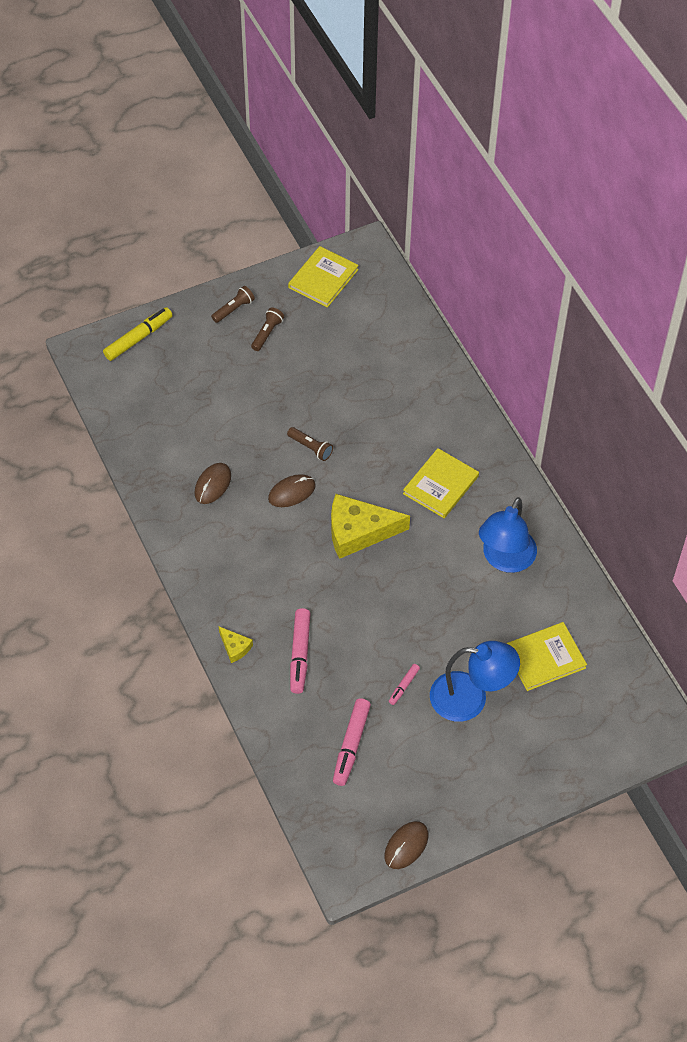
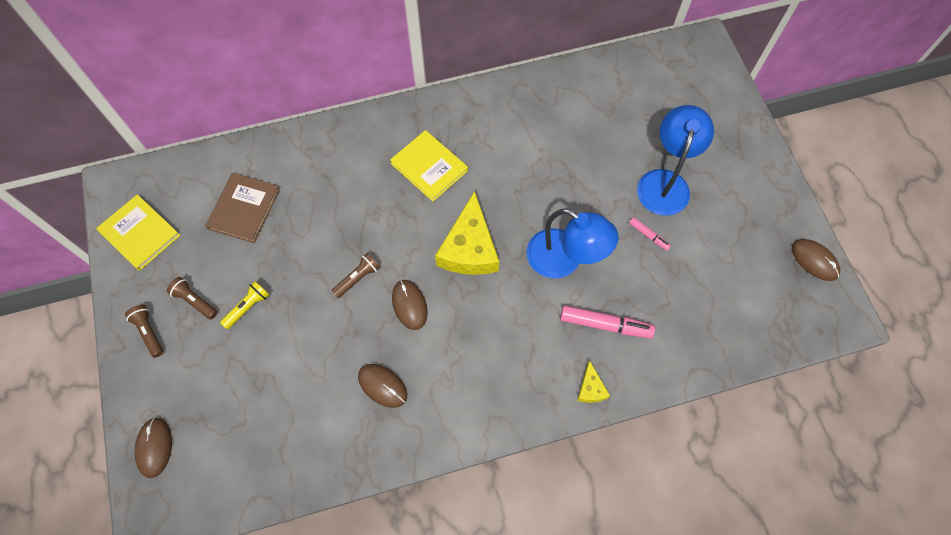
camera: 80 degrees left, 10 degrees up
(138, 338) = (154, 447): yellow marker -> brown mouse
(235, 647) = (591, 388): yellow cheese -> yellow cheese turned 120 degrees clockwise
(268, 372) = (248, 307): none -> yellow flashlight
(351, 745) = (709, 292): pink marker -> none
(363, 347) = (244, 209): none -> brown book
(505, 559) = (522, 129): blue lamp -> blue lamp (564, 260)
(544, 658) = (628, 117): yellow book -> none

